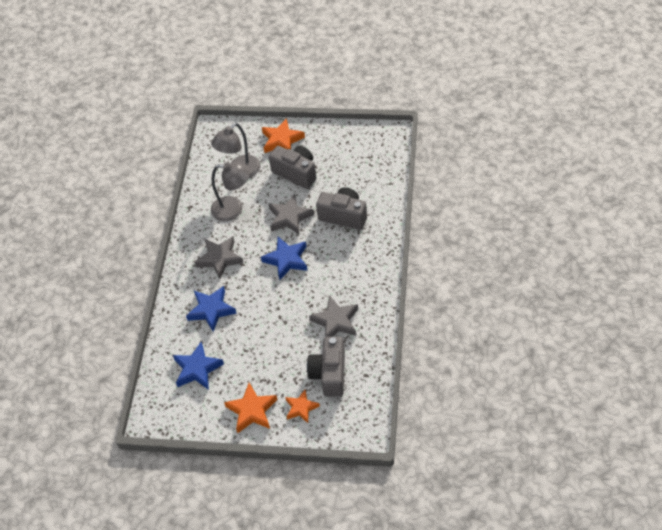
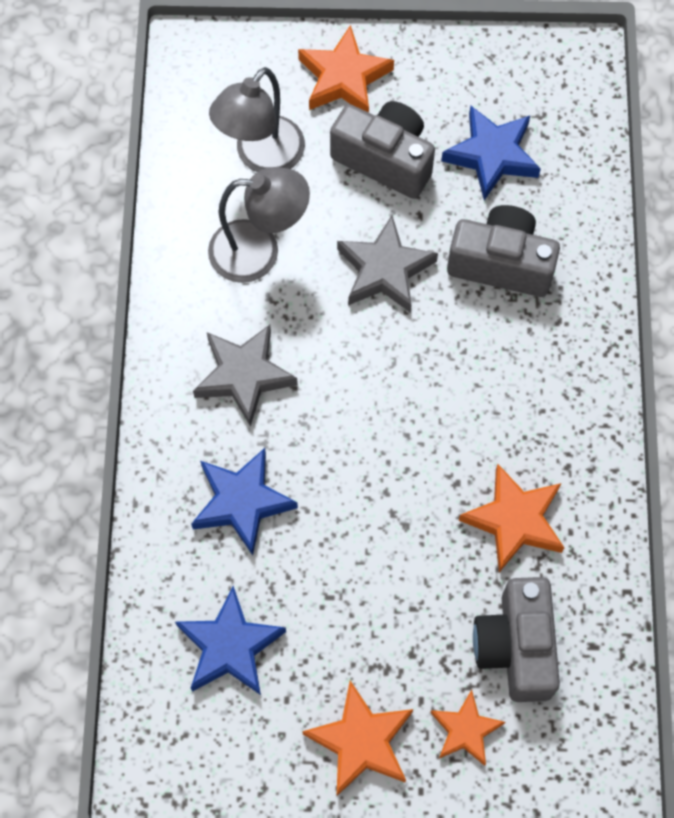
camera: 10 degrees left, 15 degrees up
(286, 260) = (390, 374): blue star -> blue star (492, 155)
(335, 321) = (514, 520): grey star -> orange star

